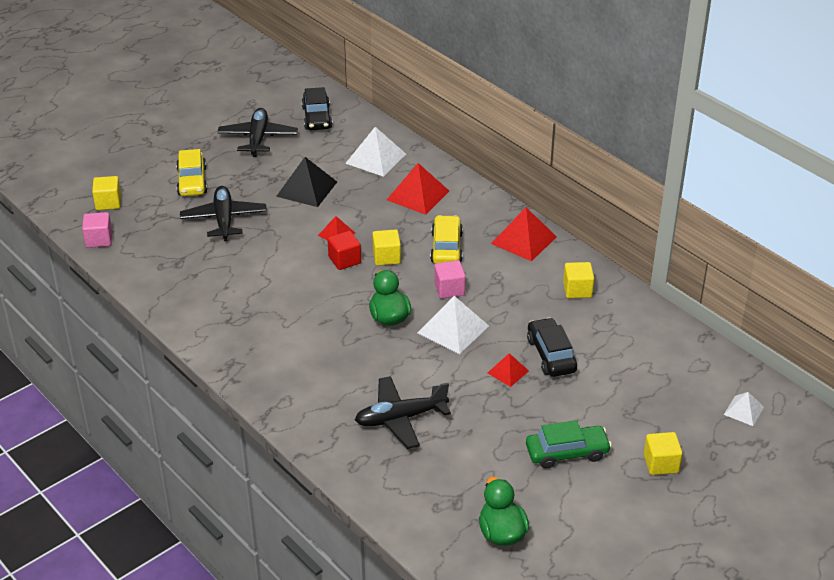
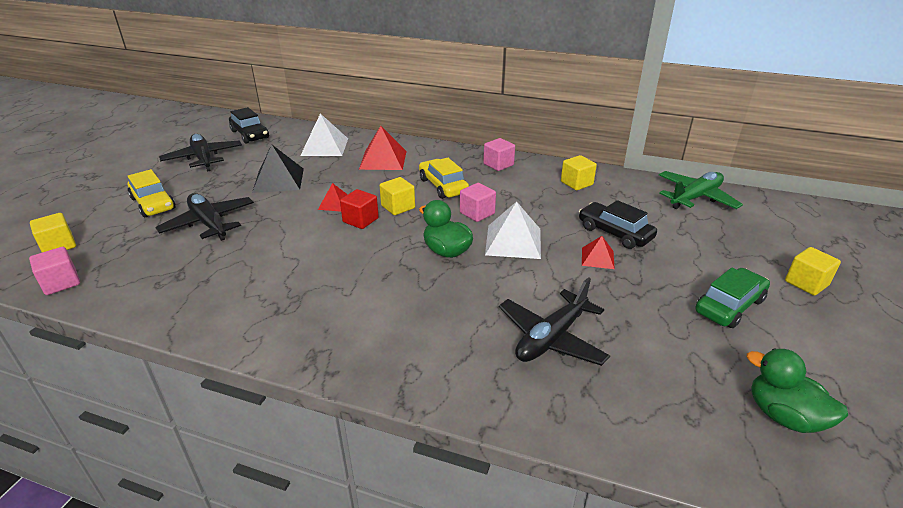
camera: 30 degrees left, 5 degrees down
(523, 240) = (498, 164): red pyramid -> pink cube
(677, 349) = (695, 197): none -> green plane
(744, 410) = (796, 221): white pyramid -> none

